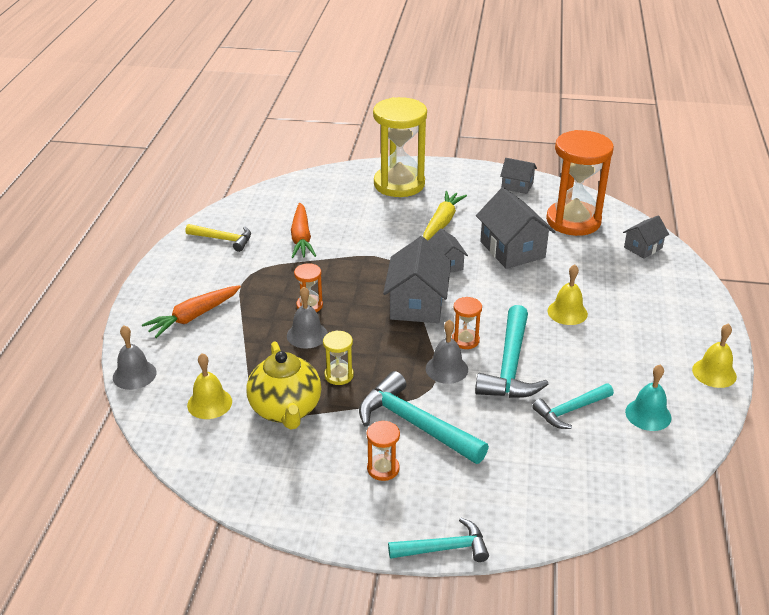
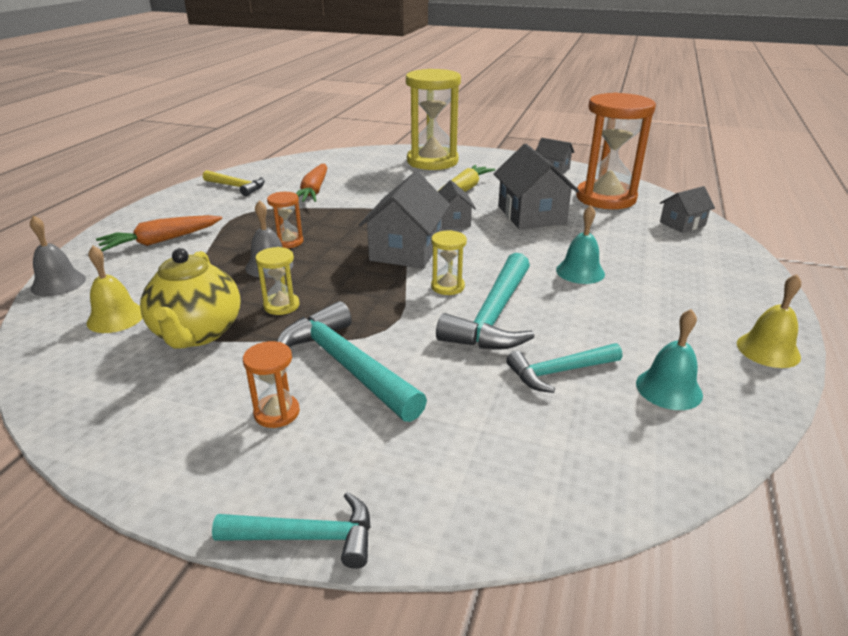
camera: 10 degrees right, 5 degrees down
(446, 369) = (413, 312): grey bell -> none
(465, 340) = (447, 287): orange hourglass -> yellow hourglass
(567, 312) = (580, 271): yellow bell -> turquoise bell

